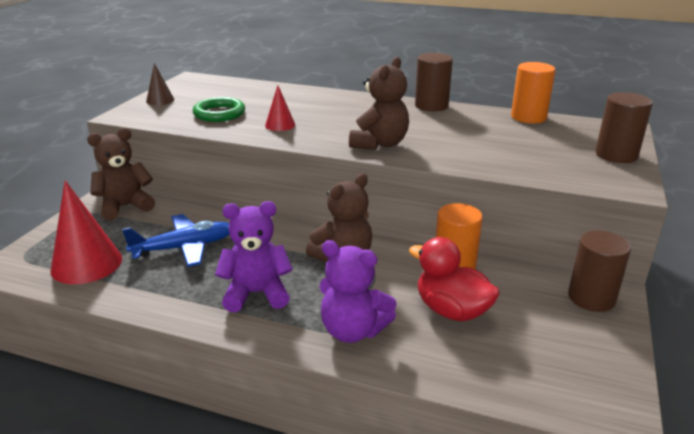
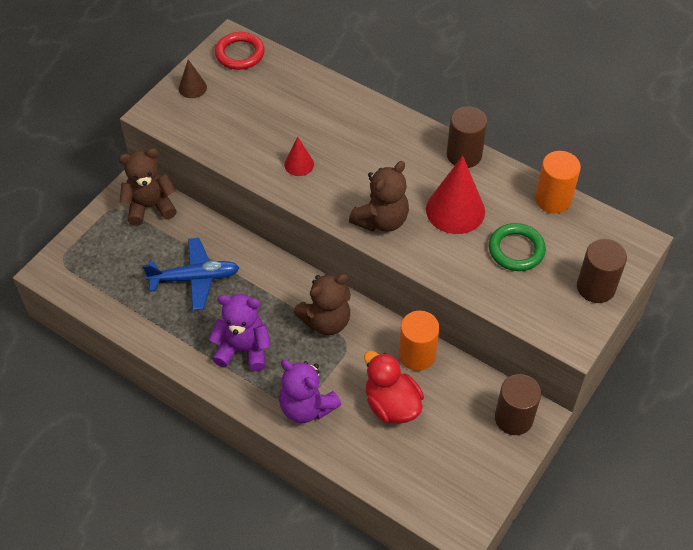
camera: 15 degrees right, 25 degrees up
(86, 264) = (113, 282): red cone -> red cone (455, 210)
(201, 83) = (240, 54): none -> red ring
(219, 113) = (246, 129): green ring -> green ring (516, 250)

